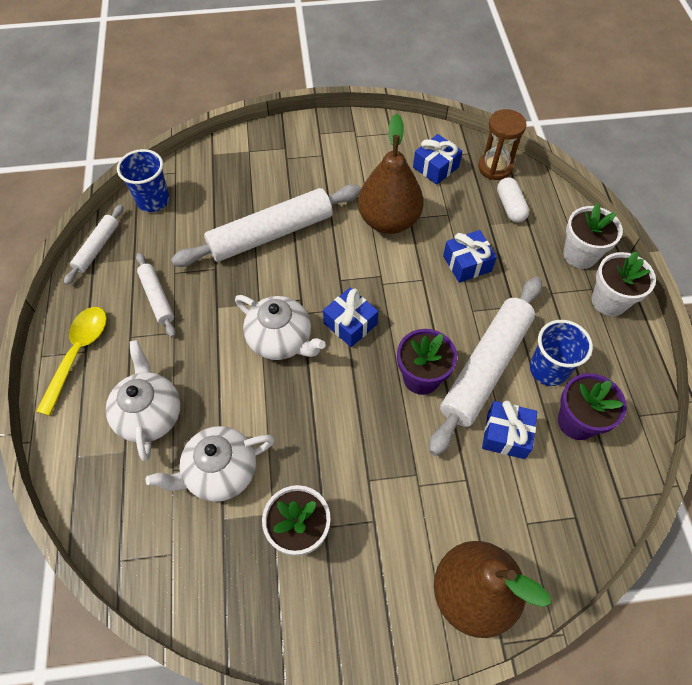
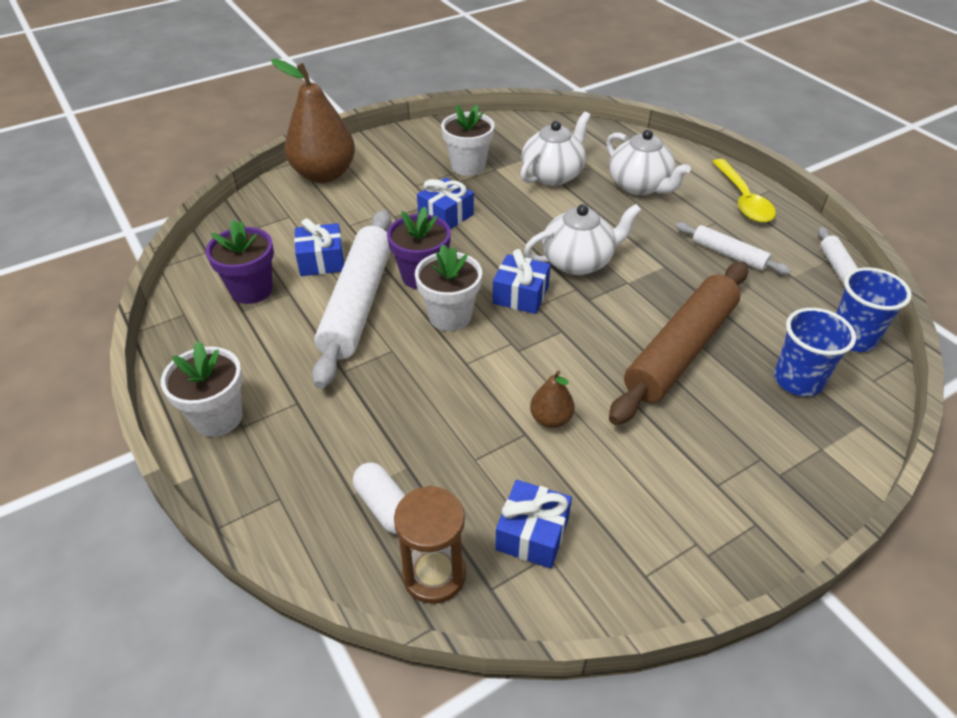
camera: 155 degrees right, 15 degrees down
(271, 234) = (680, 350): white rolling pin -> brown rolling pin
(281, 340) = (578, 261): white teapot -> white teapot turned 150 degrees clockwise
(389, 220) = (550, 419): brown pear -> brown pear, size x0.46
(467, 263) = (419, 400): blue gift -> blue gift (446, 215)
(548, 369) = (288, 322): blue cup -> blue cup (798, 380)
(580, 255) = (263, 467): white flower pot -> white flower pot (450, 316)

